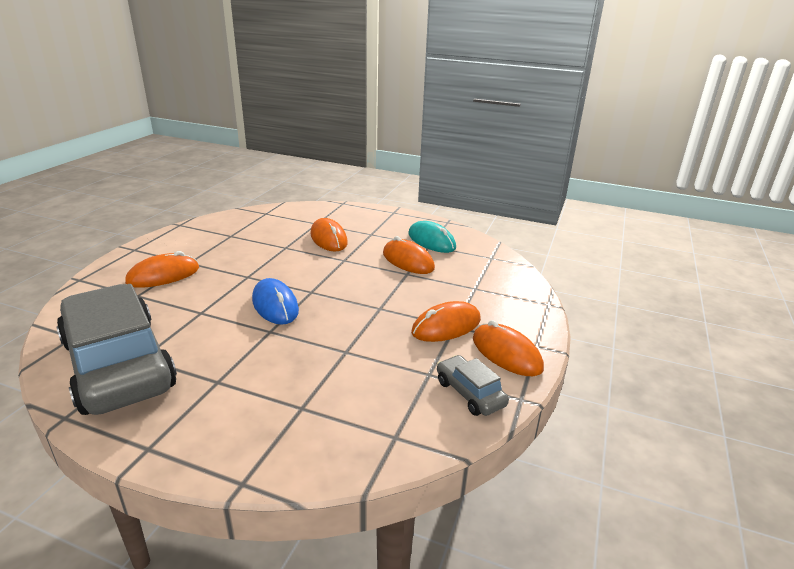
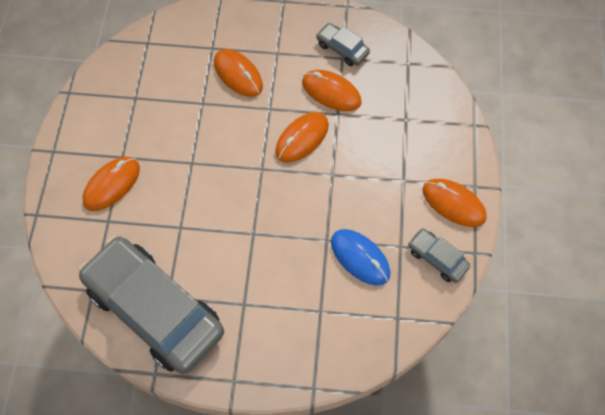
camera: 15 degrees left, 35 degrees up
(275, 305) = (239, 198): blue mouse -> blue mouse (360, 258)
(431, 241) = (342, 49): turquoise mouse -> grey car
(446, 326) = (396, 183): orange mouse -> orange mouse (302, 138)

